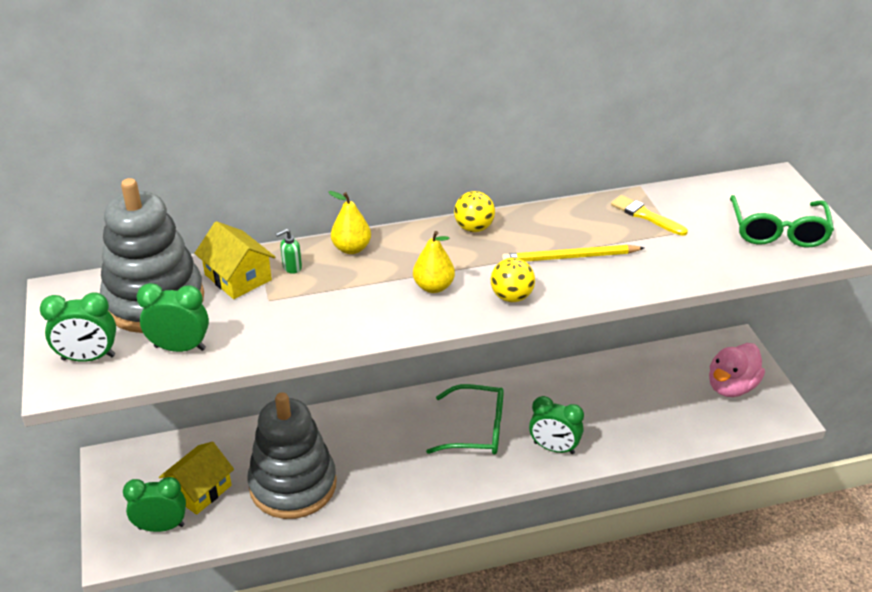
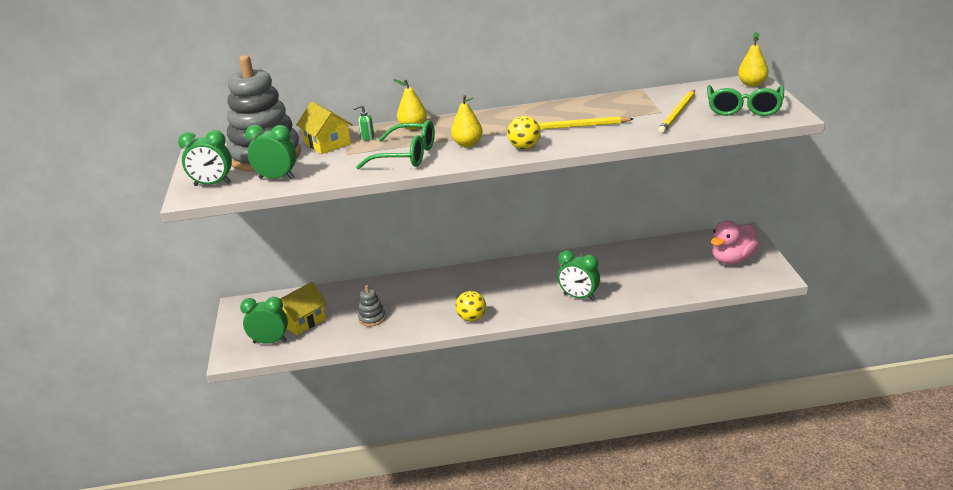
camera: 10 degrees right, 10 degrees down
(293, 485) = (372, 319): grey stacking toy -> grey stacking toy, size x0.41
(474, 228) = (507, 114): yellow ball -> yellow ball (472, 318)
(477, 430) = (520, 286): green glasses -> green glasses (407, 156)
(645, 215) = (641, 104): yellow brush -> none
(696, 237) = (678, 113): none -> yellow pencil
(777, 185) = (752, 84): none -> yellow pear

